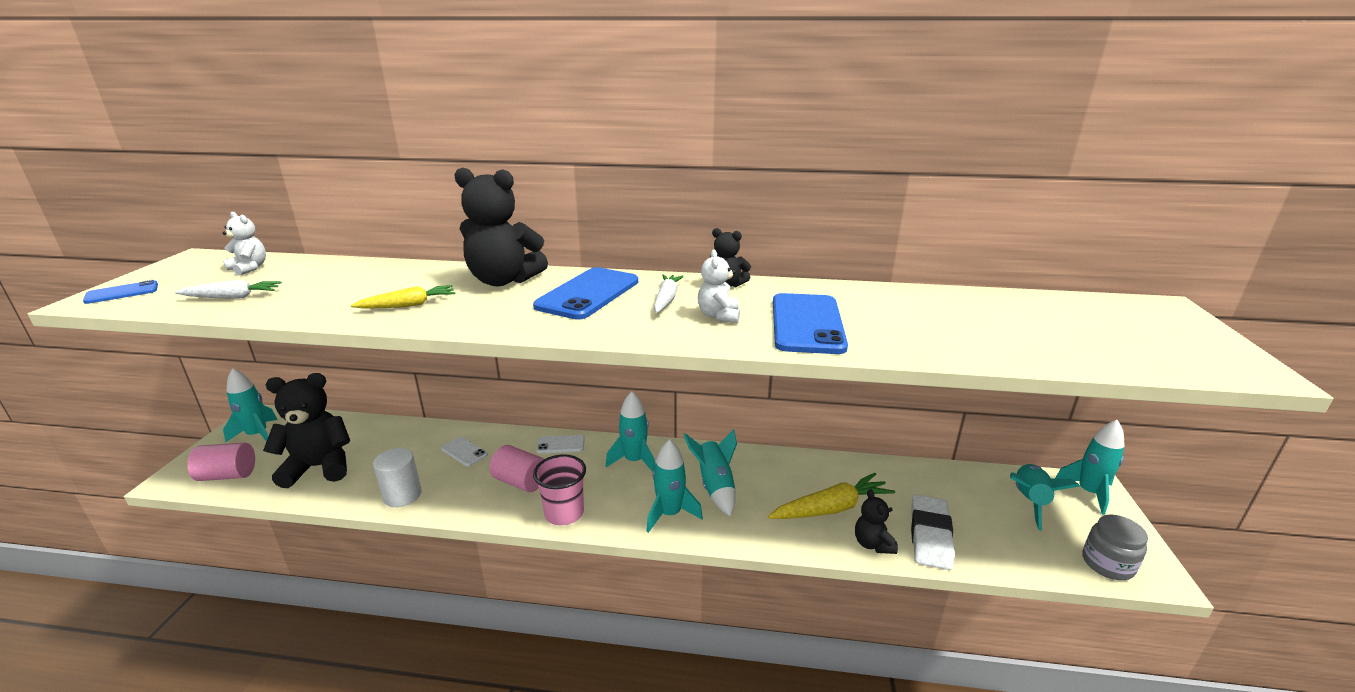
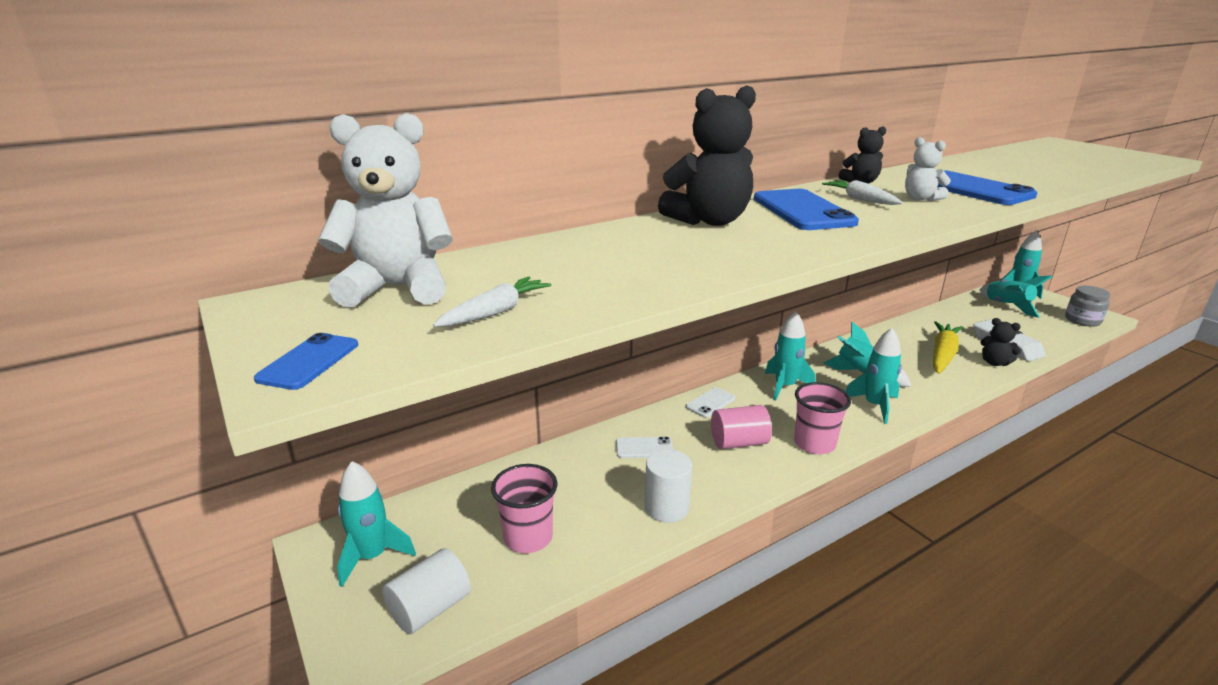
camera: 40 degrees left, 0 degrees up
(228, 475) = (430, 608): pink cylinder -> white cylinder
(249, 268) = (398, 288): white teddy bear -> white teddy bear, size x1.94
(319, 467) = (528, 537): black teddy bear -> pink cup
(408, 305) = (704, 258): yellow carrot -> none

